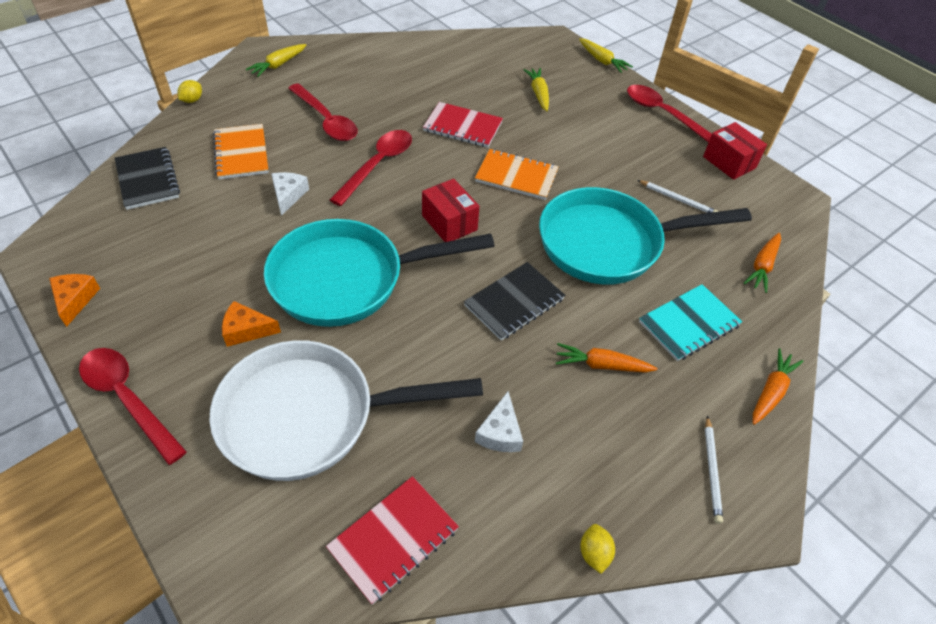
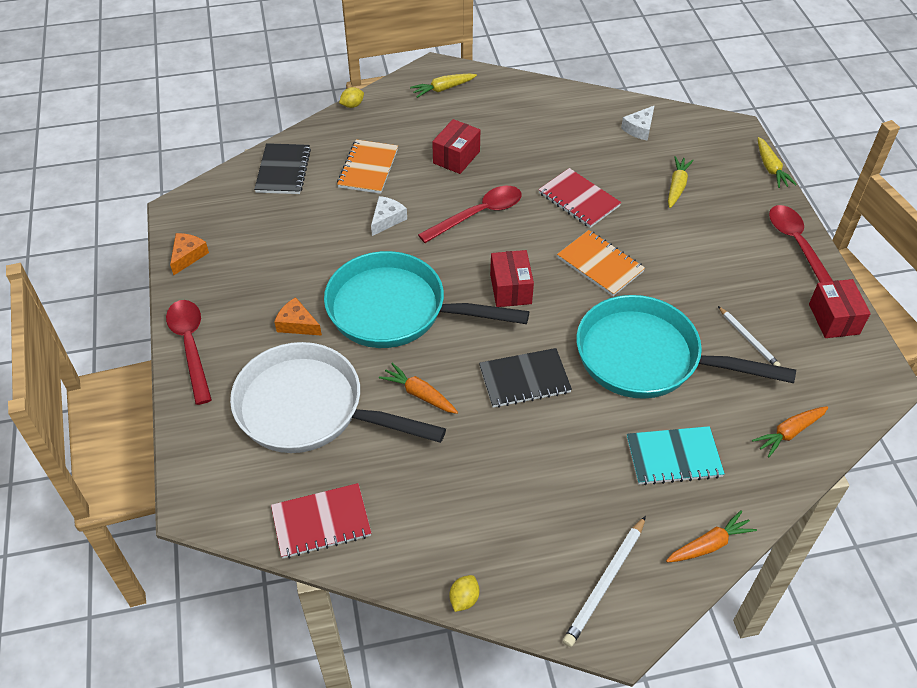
camera: 30 degrees right, 0 degrees up
(326, 120) = (456, 157): red spoon -> red box
(500, 432) = (446, 480): white cheese -> white cheese (639, 129)
(602, 365) = (567, 461): orange carrot -> orange carrot (419, 394)
(712, 470) = (605, 583): white pencil -> white pencil, size x1.53

